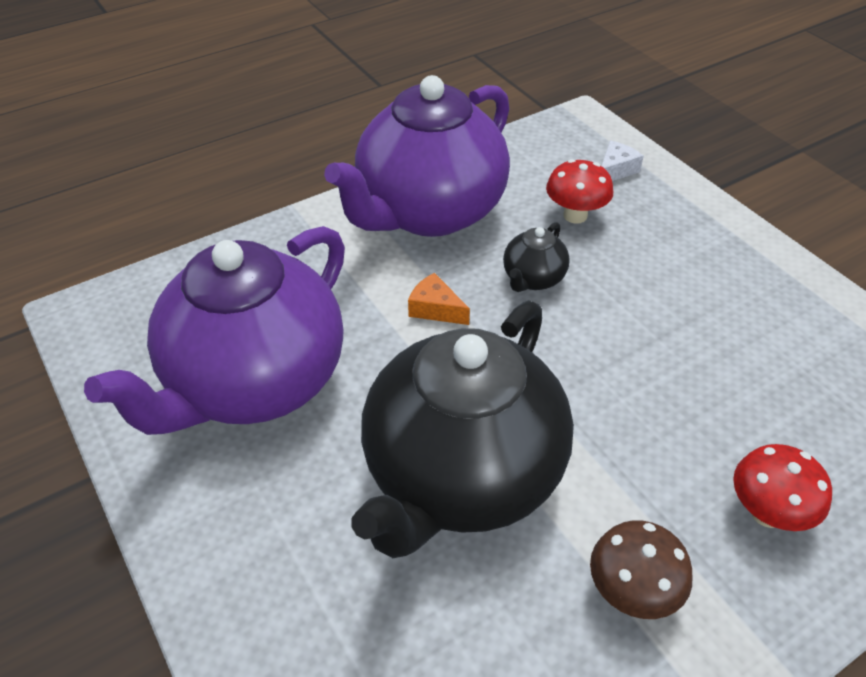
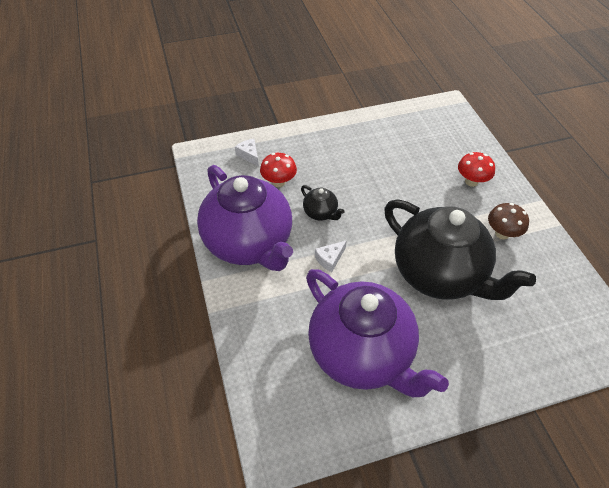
camera: 75 degrees left, 5 degrees up
(435, 309) = (330, 259): orange cheese -> white cheese

